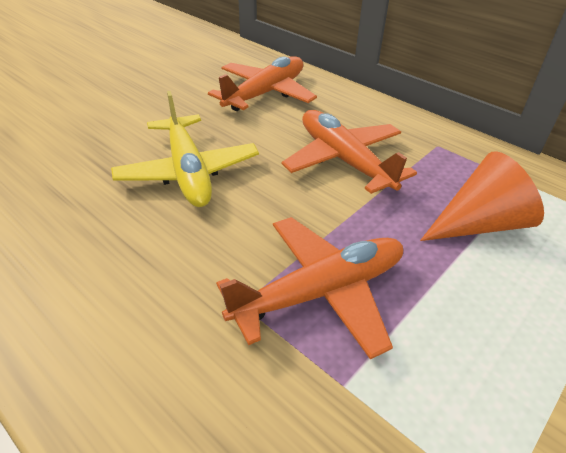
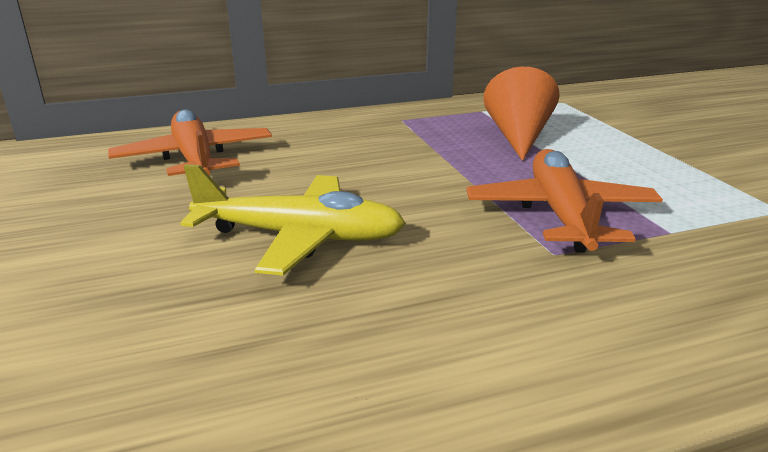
camera: 60 degrees left, 15 degrees down
(344, 160) = (379, 157): orange plane -> none

